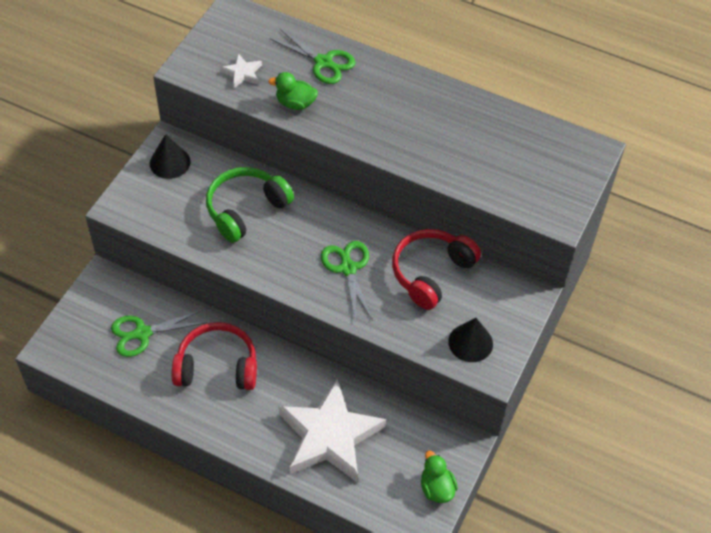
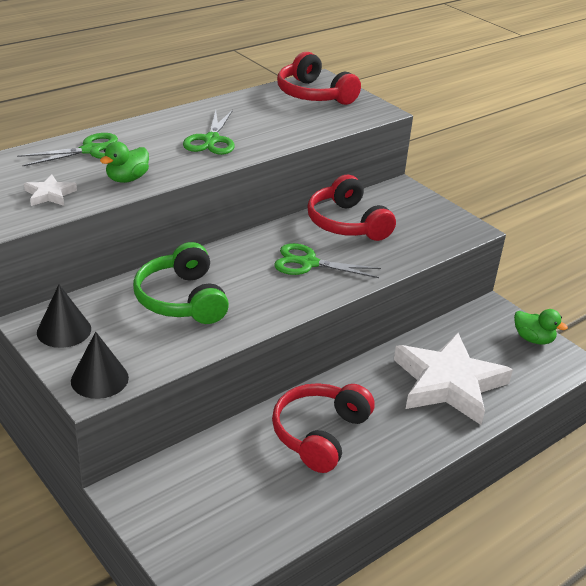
camera: 65 degrees left, 20 degrees down
(142, 333) = (235, 481): green scissors -> green scissors (211, 140)
(436, 488) = (533, 339): green duck -> green duck turned 150 degrees counterclockwise
(470, 342) = (435, 229): black cone -> black cone (99, 379)
(552, 157) = (314, 94): none -> red headphones

